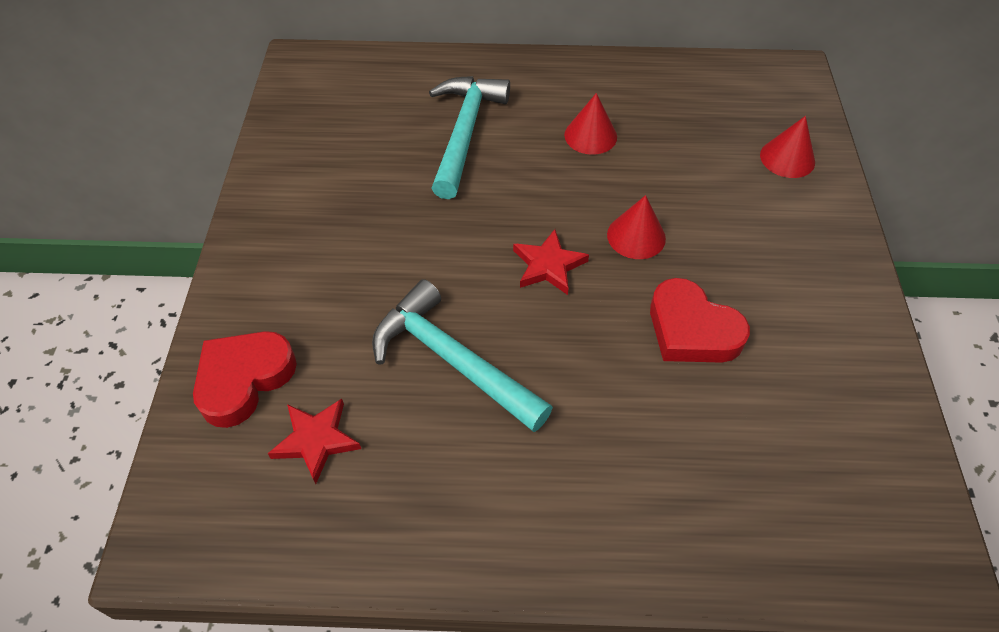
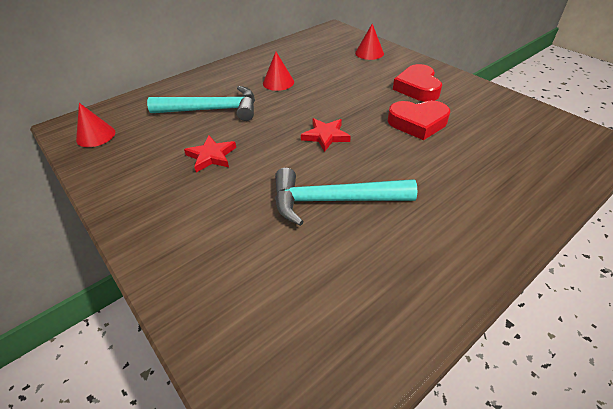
camera: 40 degrees left, 10 degrees down
(244, 379) = (220, 296): red heart -> red heart (417, 88)
(316, 440) = (309, 291): red star -> red star (211, 156)
(464, 133) = (212, 110): turquoise hammer -> turquoise hammer turned 120 degrees clockwise
(636, 236) = (348, 105): red cone -> red cone (96, 136)

